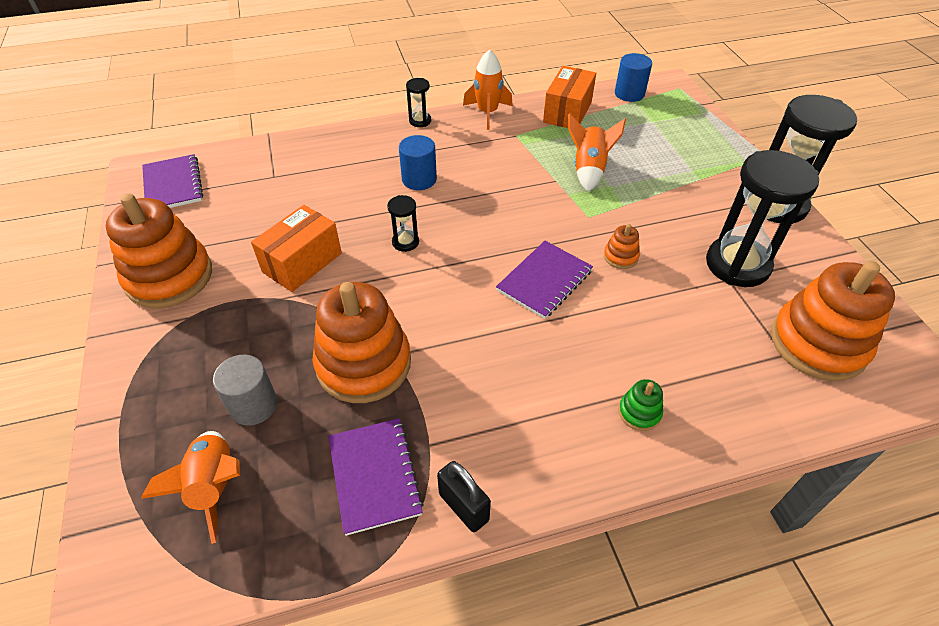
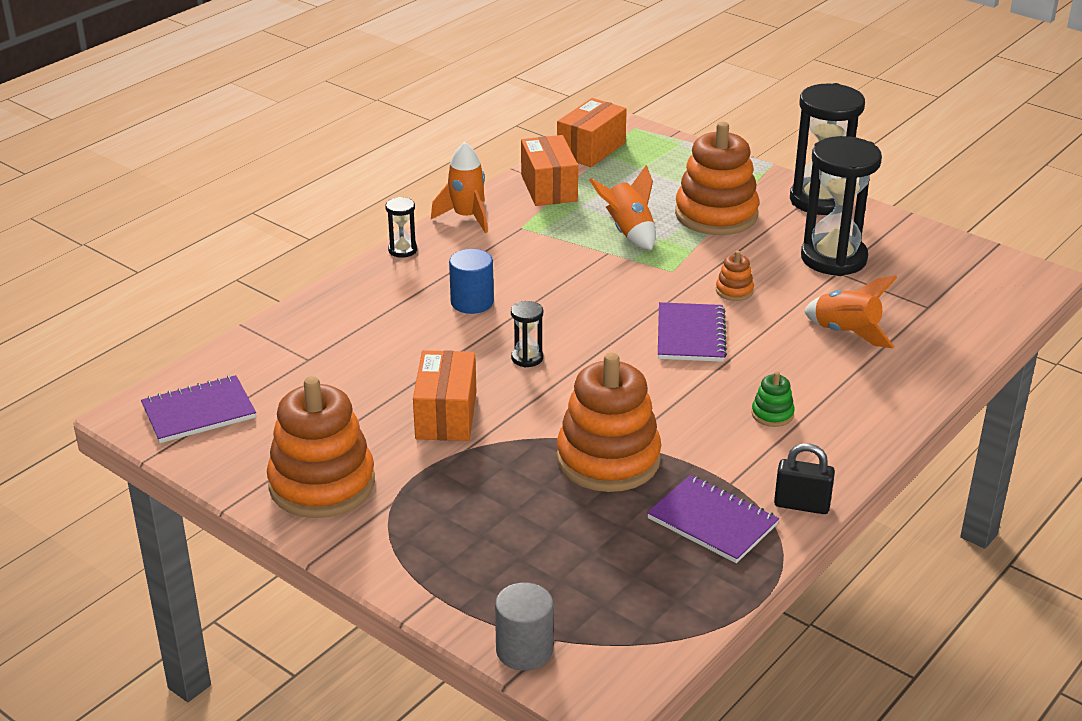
camera: 35 degrees left, 15 degrees down
(173, 185) = (199, 412): purple notebook -> purple notebook turned 60 degrees counterclockwise
(215, 486) = (590, 591): orange rocket -> orange rocket (846, 333)
(253, 405) = (549, 530): grey cylinder -> grey cylinder (524, 650)
(629, 94) = (591, 149): blue cylinder -> orange box
(639, 412) = (863, 390): green stacking toy -> green stacking toy (772, 414)
(818, 343) = (943, 289): orange stacking toy -> orange stacking toy (716, 215)

